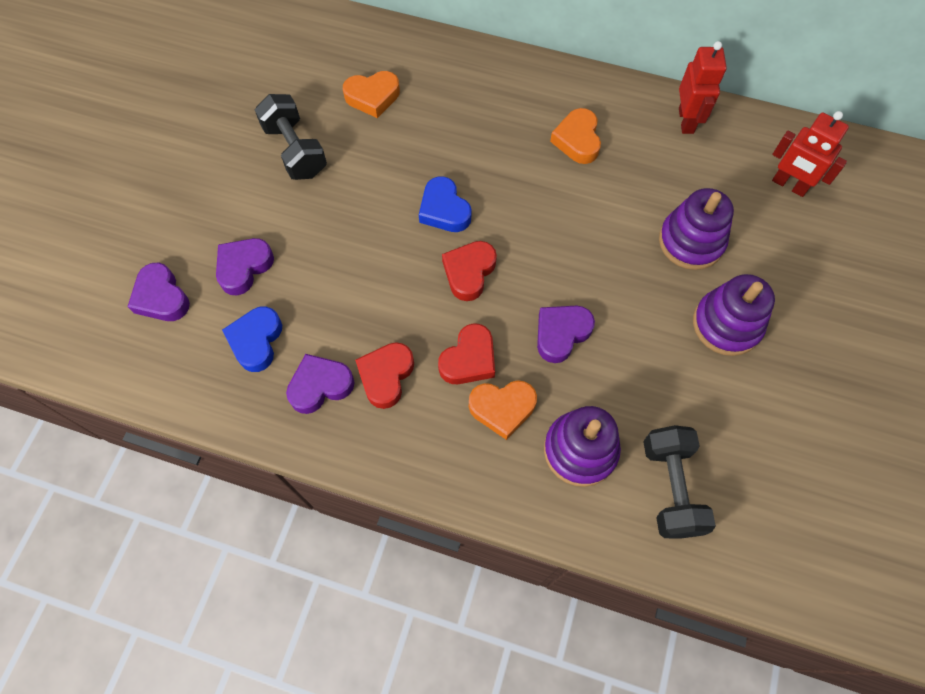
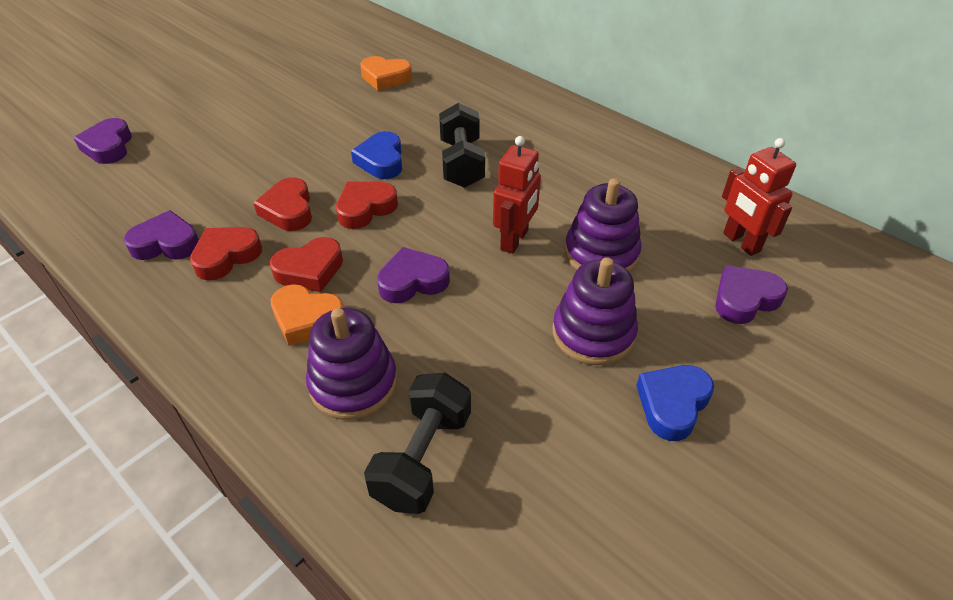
camera: 25 degrees right, 20 degrees down
(244, 267) = (186, 148): purple heart -> purple heart (744, 299)
(256, 341) = (147, 196): blue heart -> blue heart (672, 404)
(295, 150) = (295, 92): black dumbbell -> black dumbbell (461, 163)
(402, 302) = (288, 210): none -> red heart
(577, 140) = (541, 149): orange heart -> none
(686, 121) = (659, 165): red robot -> red robot (515, 240)

